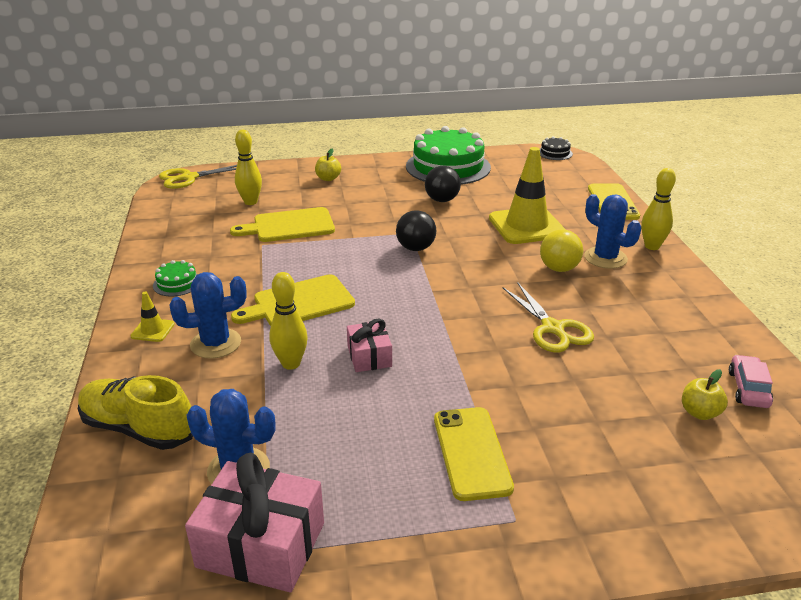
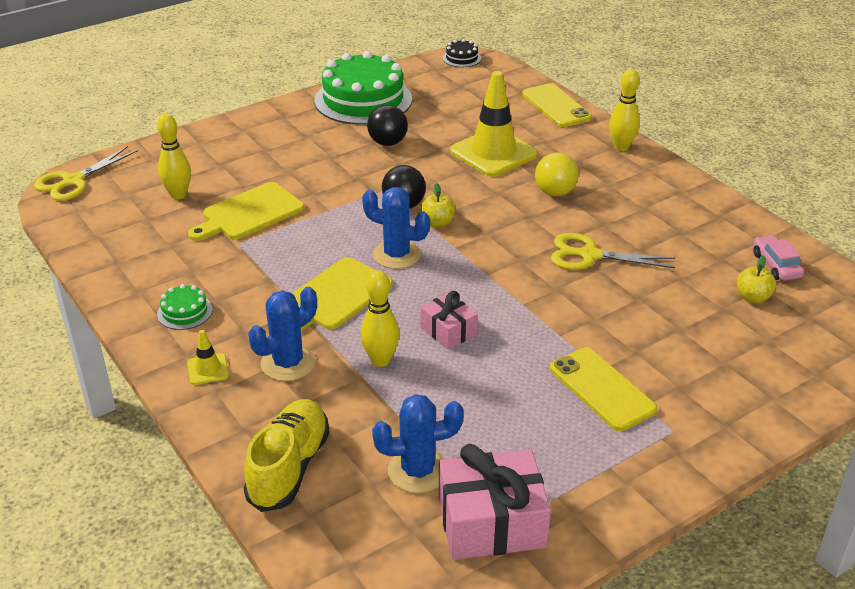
camera: 25 degrees left, 5 degrees up
(138, 428) = (289, 467): yellow shoe -> yellow shoe turned 105 degrees clockwise
(328, 178) = (242, 144): yellow apple -> yellow apple (438, 222)
(552, 328) = (590, 255): yellow scissors -> yellow scissors turned 150 degrees clockwise
(605, 258) = (589, 170): blue cactus -> blue cactus (397, 255)

